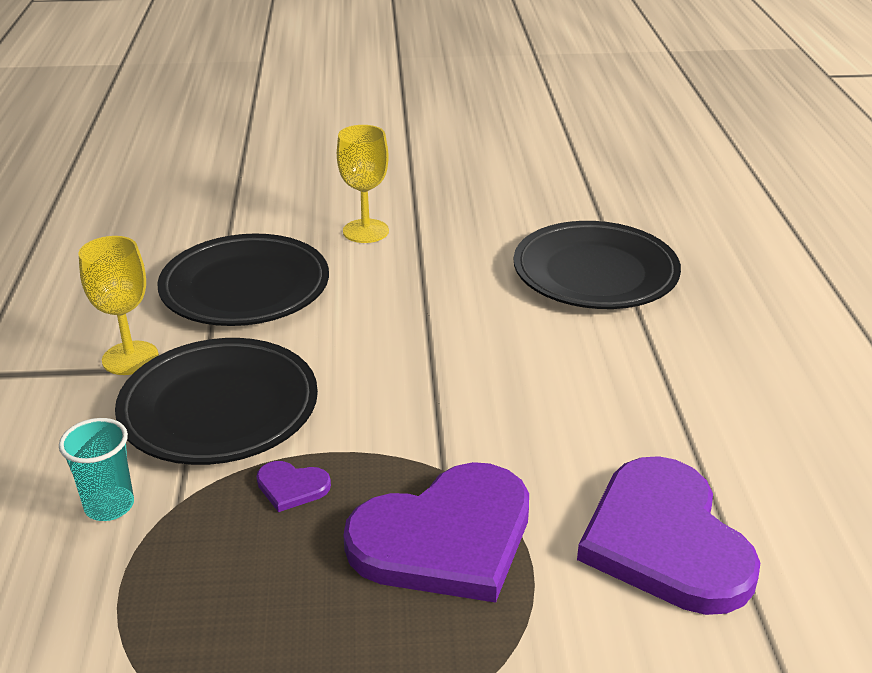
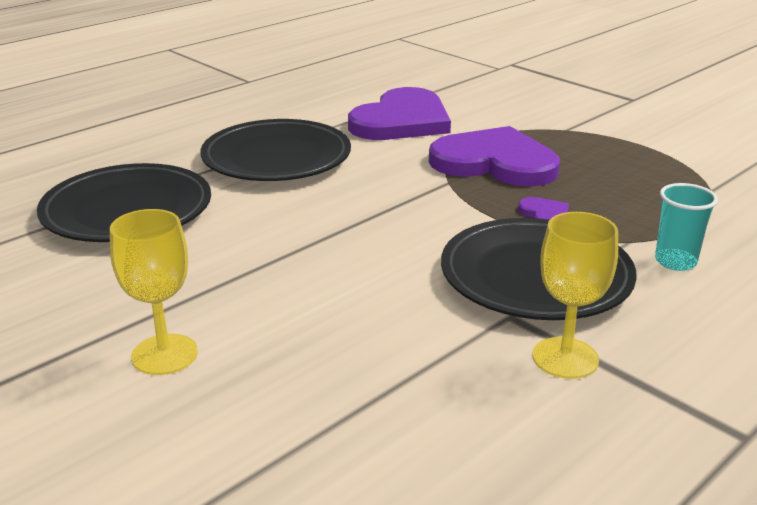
camera: 130 degrees left, 5 degrees down
(245, 288) = (373, 366): black plate -> black plate (276, 158)

